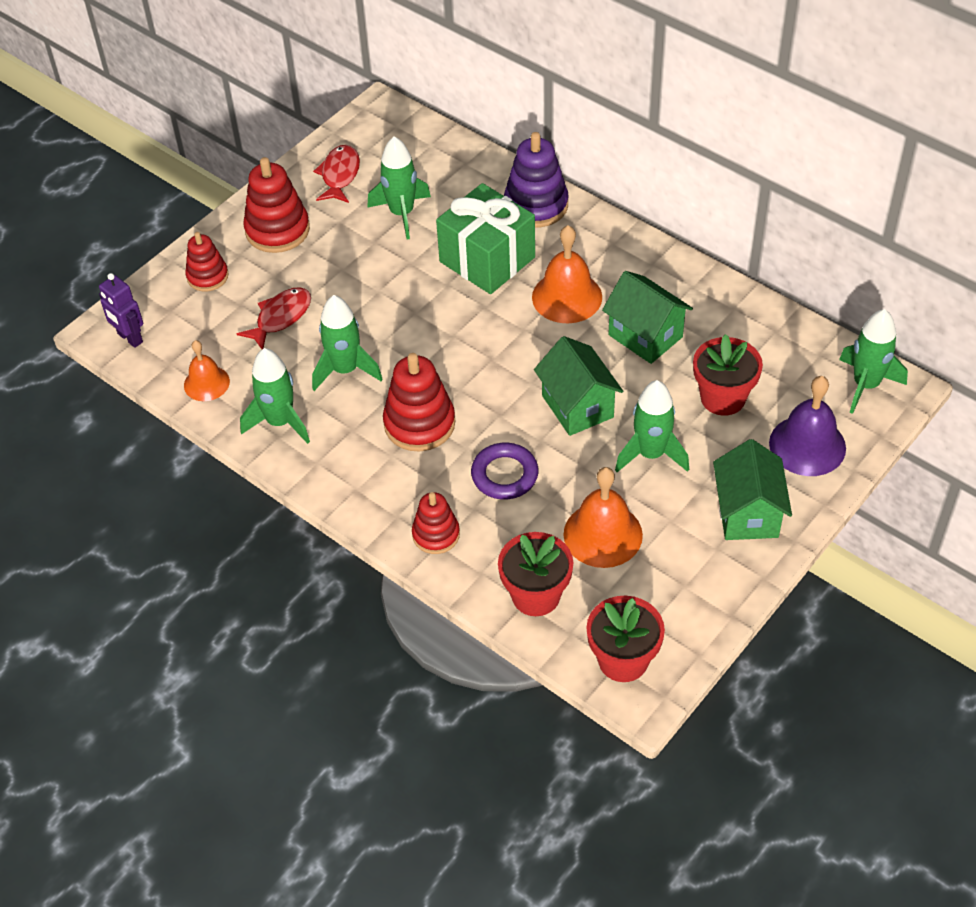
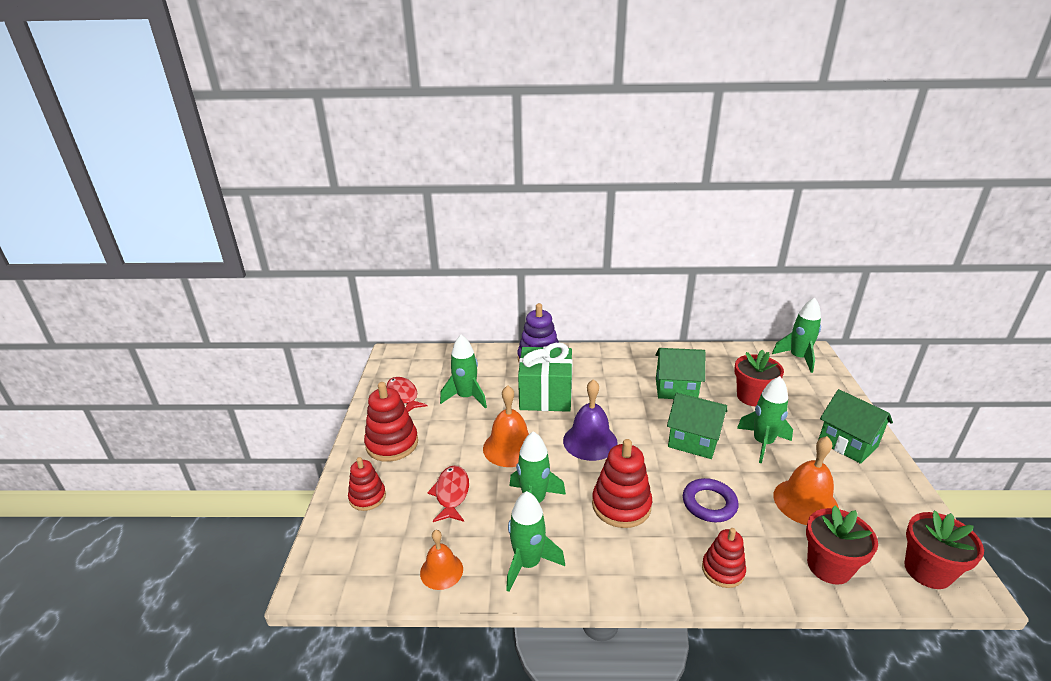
camera: 40 degrees left, 20 degrees down
(130, 338) = (342, 575): purple robot -> none
(567, 297) = (612, 392): orange bell -> orange bell (510, 447)
(807, 445) = (818, 396): purple bell -> purple bell (590, 441)

